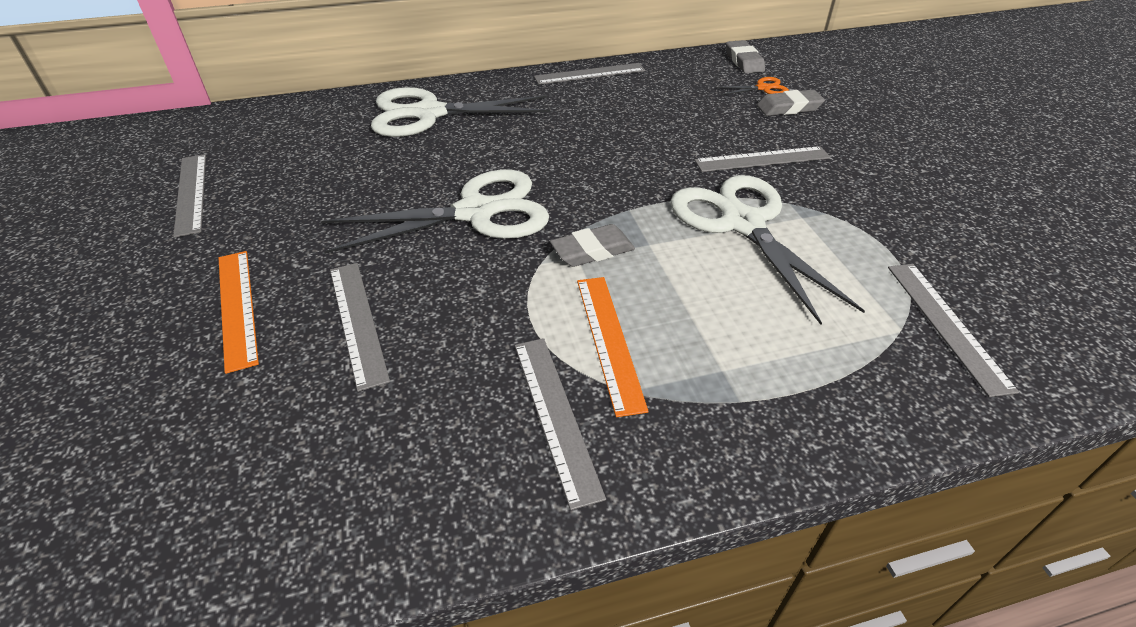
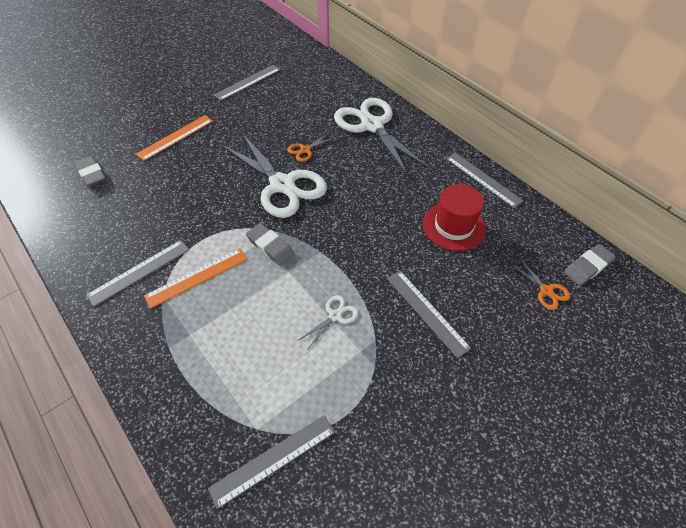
camera: 65 degrees right, 10 degrees up
(357, 322) = (179, 178): grey ruler -> none
(421, 176) = (305, 150): none -> orange scissors
(647, 109) = (453, 226): none -> red hat
(742, 223) = (335, 316): white scissors -> white scissors, size x0.42
(789, 108) = (524, 315): grey eraser -> grey eraser (92, 174)

